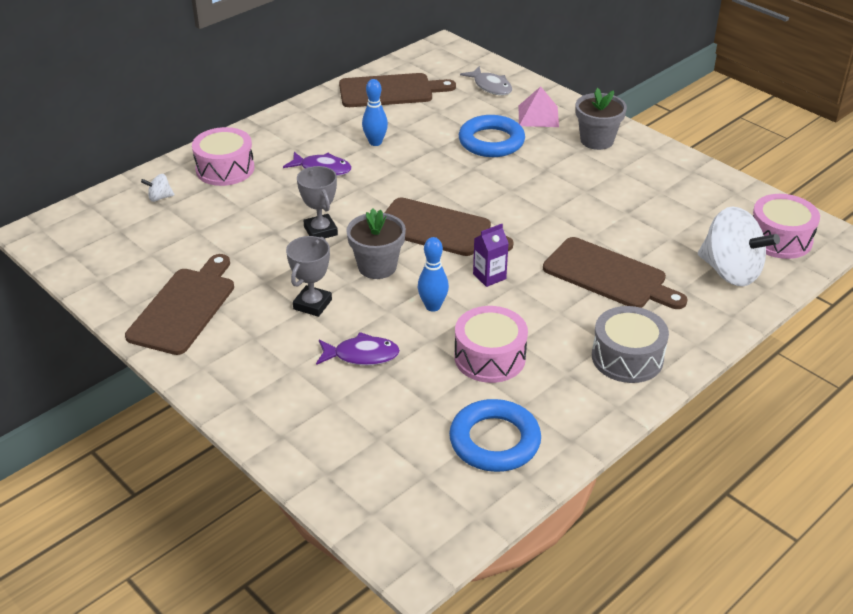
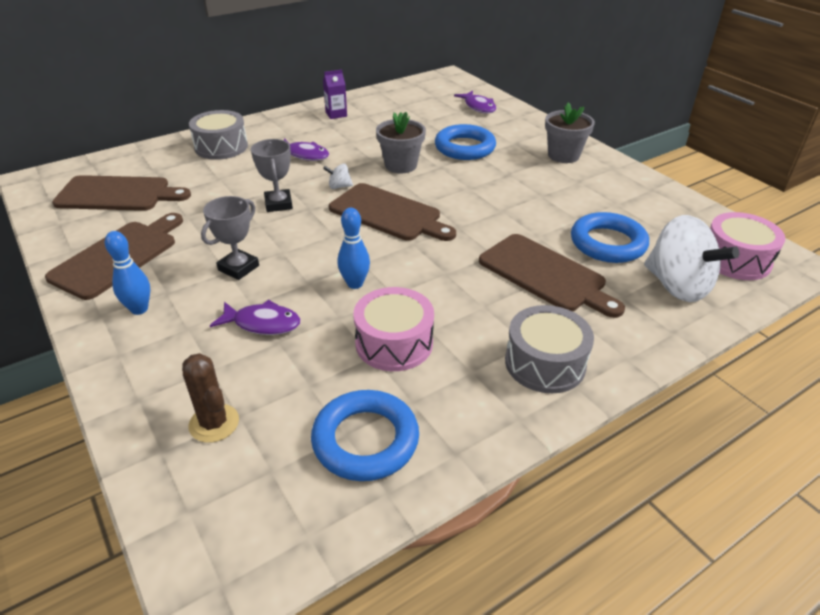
camera: 10 degrees right, 0 degrees up
(160, 197) = (153, 163): white spinning top -> white spinning top (339, 186)
(225, 169) = (221, 147): pink drum -> grey drum
(360, 446) = (214, 423): none -> brown cactus
(375, 142) = (360, 139): blue bowling pin -> blue bowling pin (139, 309)
(377, 267) = (316, 240): grey flower pot -> grey flower pot (400, 165)
(390, 91) = (390, 103): brown cutting board -> brown cutting board (118, 194)
(489, 276) = (422, 262): purple carton -> purple carton (336, 114)
(490, 87) = (478, 107): grey fish -> purple fish
(538, 116) = (514, 132): pink pyramid -> none
(660, 236) = (607, 243): none -> blue ring

